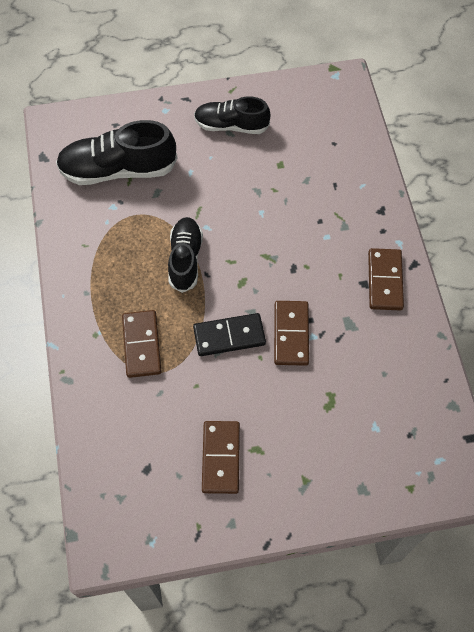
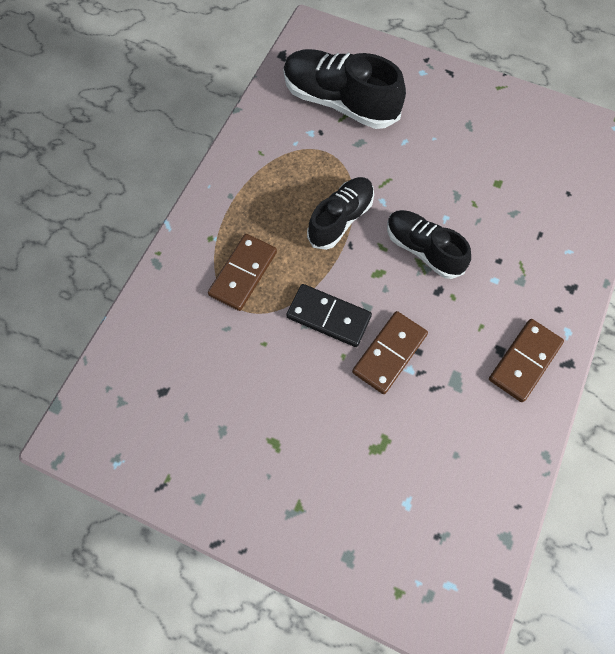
camera: 35 degrees right, 5 degrees up
(220, 458) = (235, 428): brown domino -> none
(231, 125) = (476, 120): black shoe -> black shoe (423, 249)

